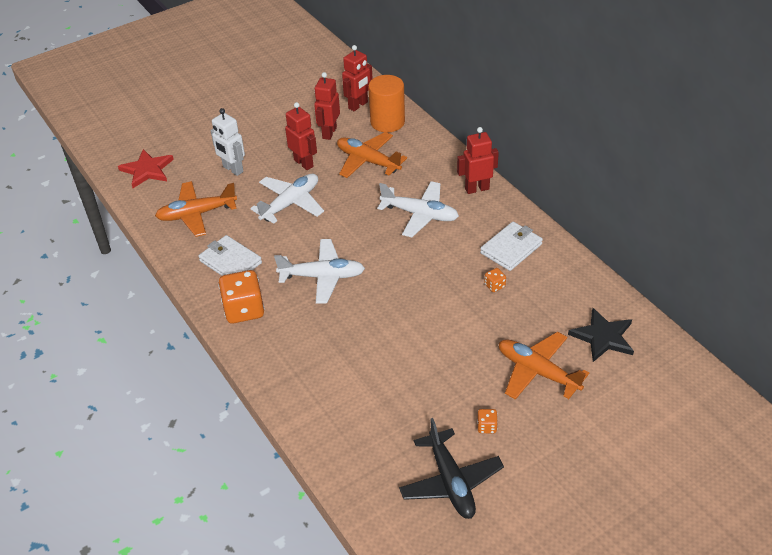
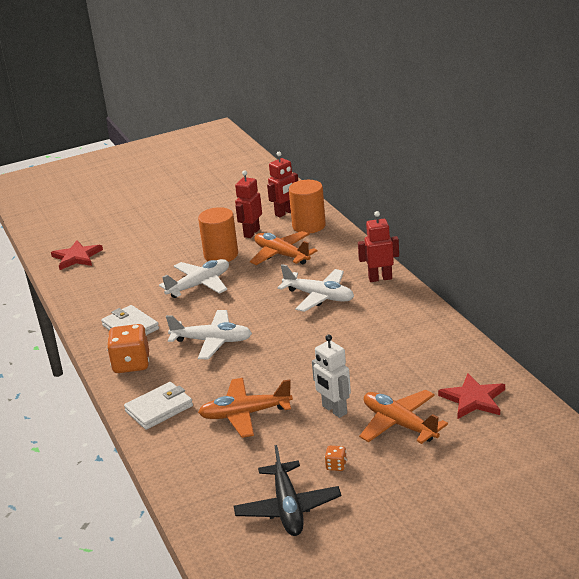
camera: 10 degrees right, 15 degrees down
(196, 214) = (111, 290): orange plane -> orange plane (245, 414)
(233, 169) = (154, 258): white robot -> white robot (334, 410)
(304, 163) = (221, 255): red robot -> orange cylinder
(494, 286) = (376, 354): orange dice -> none
(511, 248) = (400, 326): white wallet -> white wallet (159, 409)
(603, 337) = (473, 399): black star -> red star

